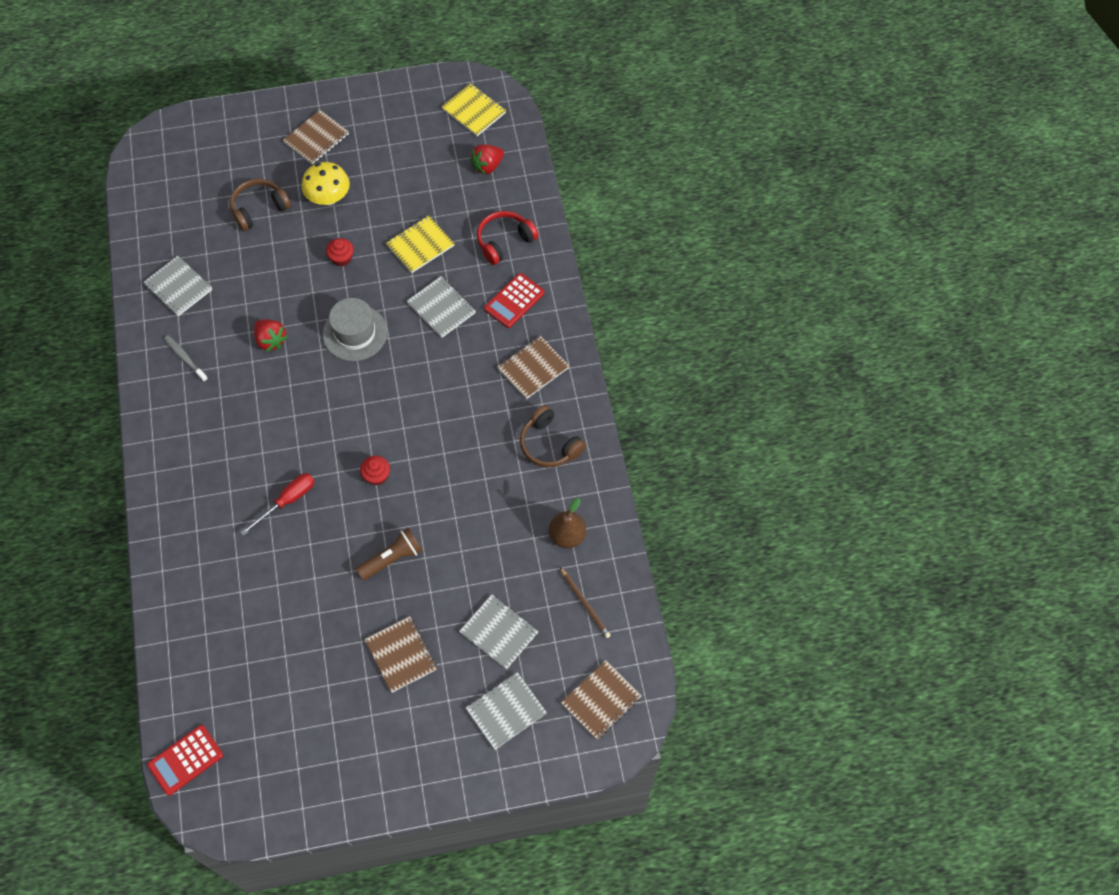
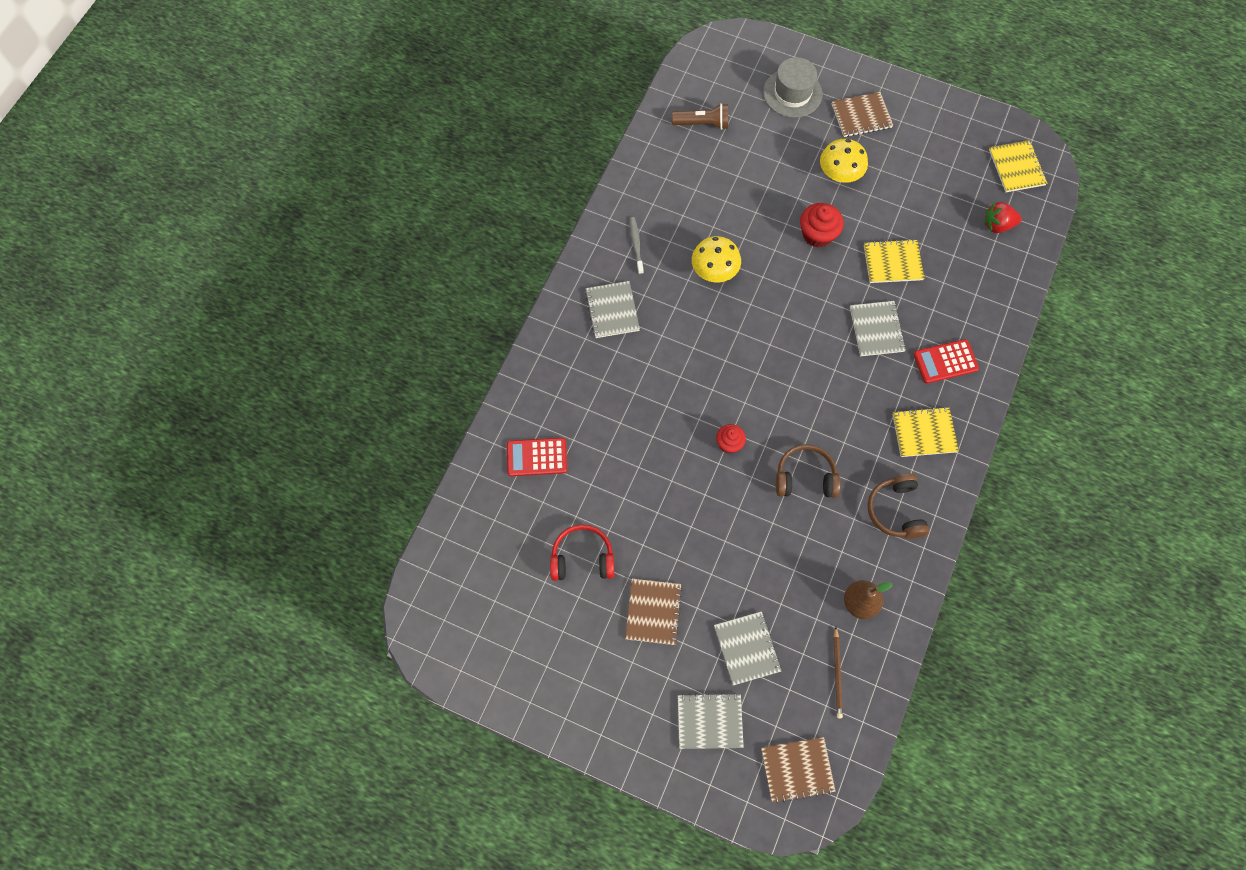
camera: 35 degrees right, 5 degrees up
(178, 287) = (667, 181): grey notebook -> grey notebook (612, 310)
(185, 760) = (431, 582): red calculator -> red calculator (537, 457)
(259, 209) = (775, 151): brown headphones -> brown headphones (805, 477)
(271, 340) = (714, 271): red strawberry -> yellow mushroom
(287, 501) = (643, 418): red screwdriver -> none
(342, 258) = (817, 234): red cupcake -> red cupcake, size x1.56
(355, 333) = (788, 307): grey hat -> grey hat (792, 93)
(392, 558) = (697, 524): brown flashlight -> brown flashlight (702, 124)
(504, 241) = (970, 302): red headphones -> red headphones (582, 558)
(533, 368) = (924, 433): brown notebook -> yellow notebook

